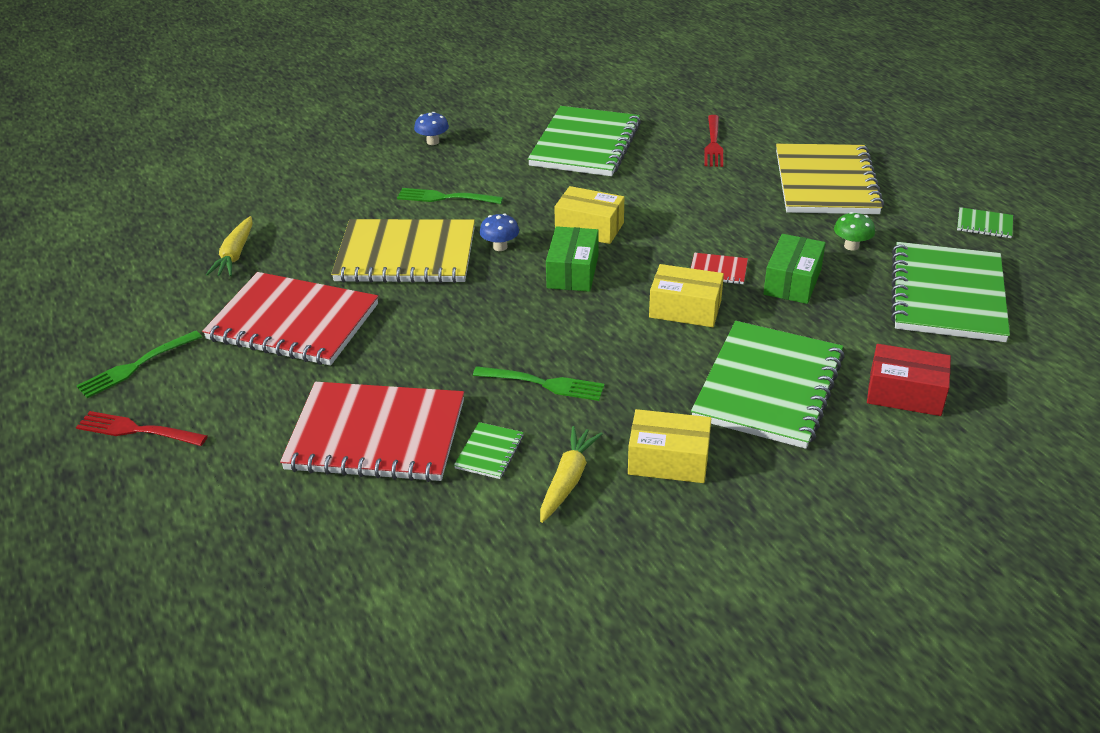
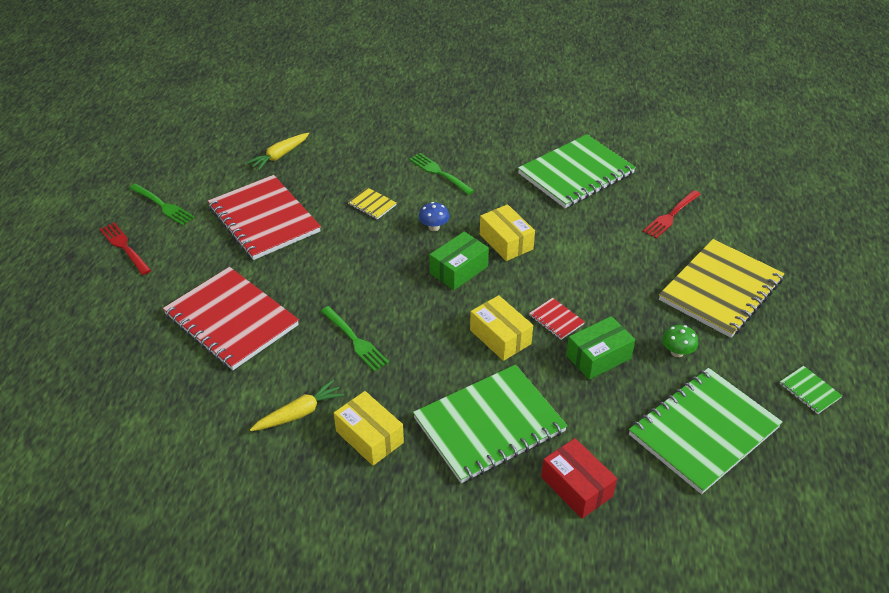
camera: 35 degrees right, 5 degrees up
(137, 365) = (162, 205): green fork -> green fork turned 135 degrees counterclockwise
(406, 255) = (372, 204): yellow notebook -> yellow notebook, size x0.40
(433, 142) = (476, 125): blue mushroom -> none
(489, 452) = (277, 368): green notebook -> none

